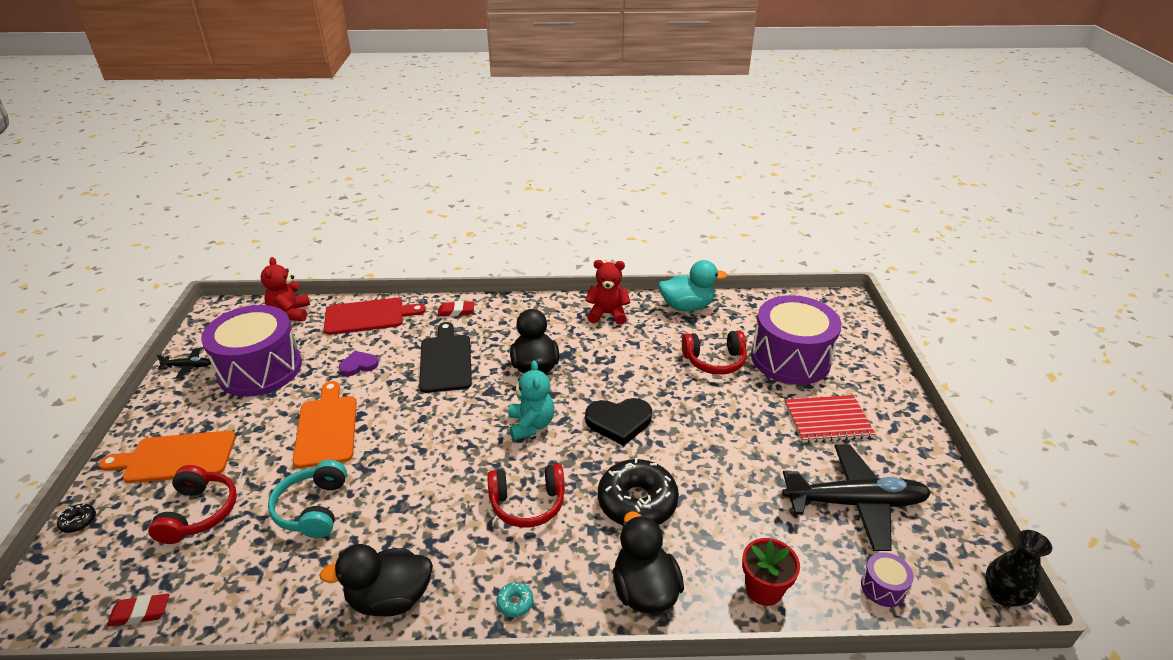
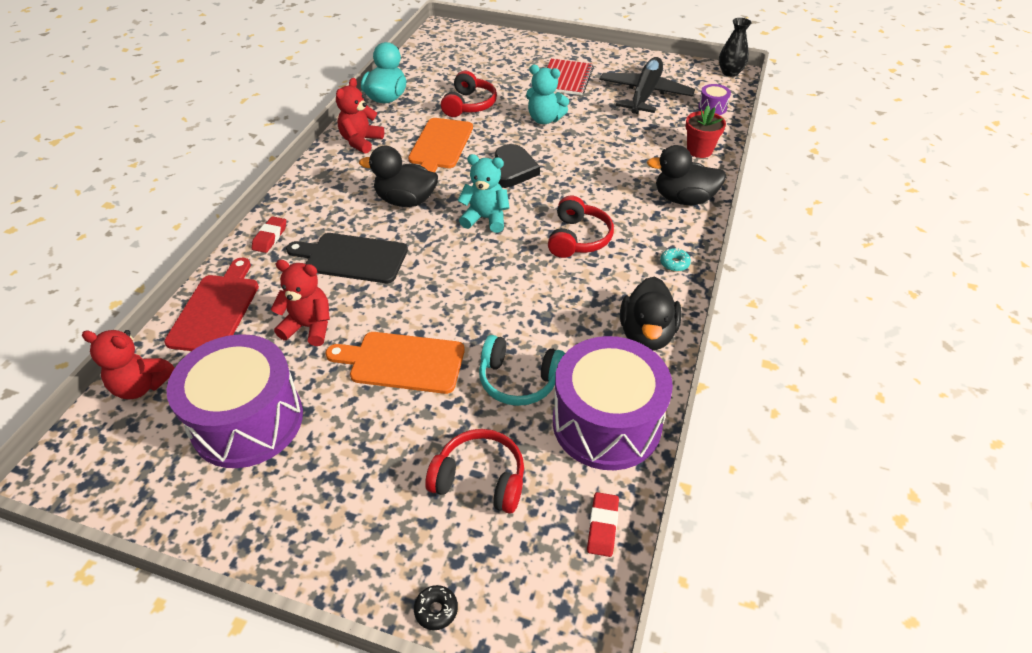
camera: 70 degrees left, 10 degrees up
(176, 457) = (371, 508): orange cutting board -> orange cutting board (440, 146)
(188, 366) = (179, 504): black plane -> none
(358, 365) = (309, 327): purple heart -> red teddy bear
(637, 502) = (602, 182): black donut -> none
(729, 424) = (545, 119): none -> turquoise teddy bear
(790, 358) = (491, 72): purple drum -> purple drum (606, 423)

